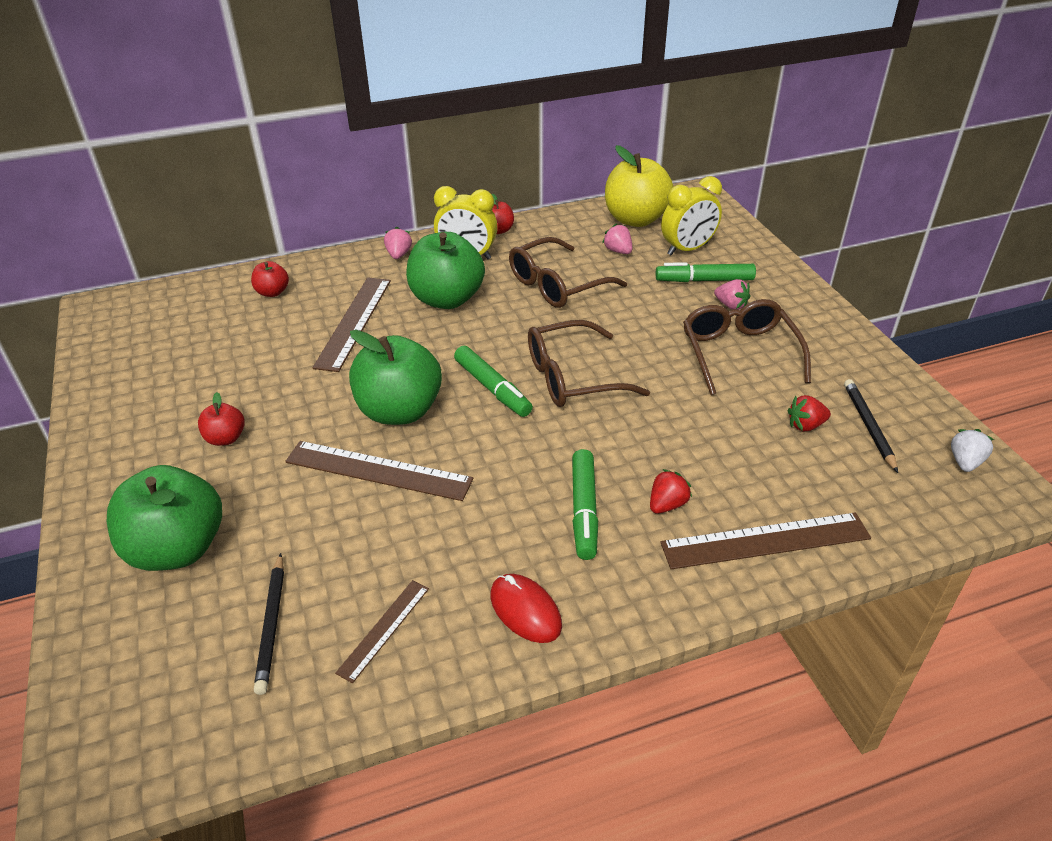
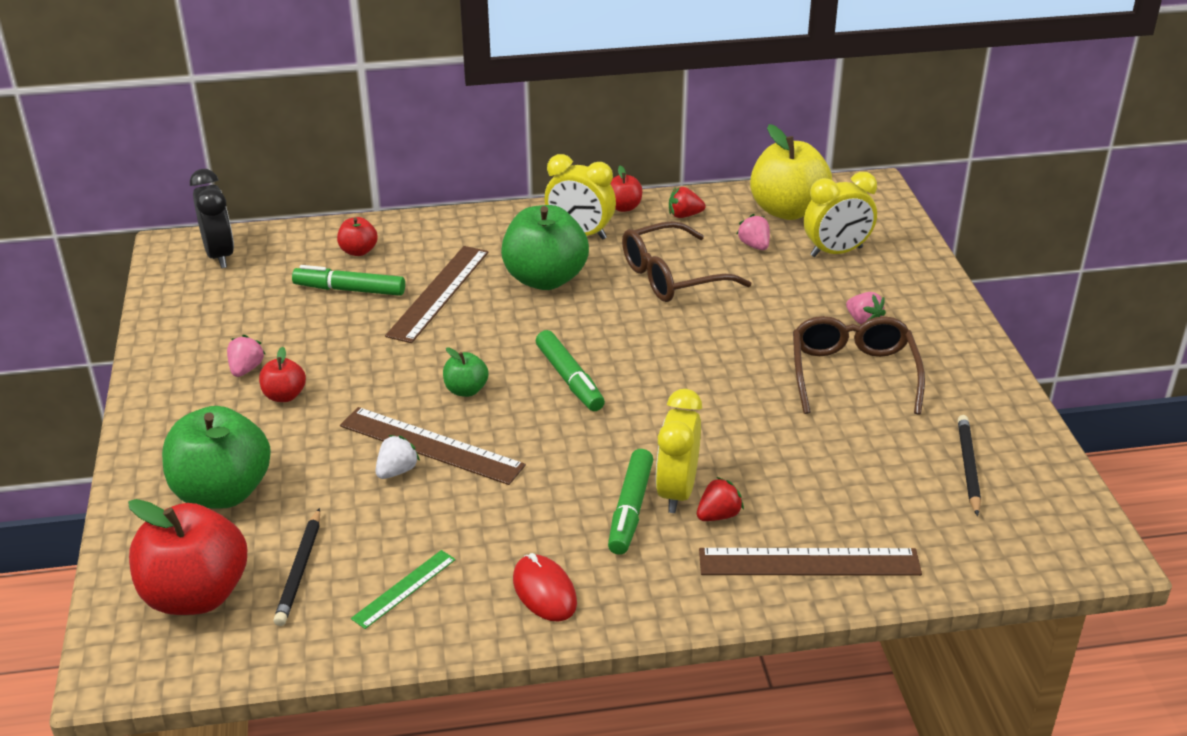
camera: 10 degrees right, 5 degrees down
(143, 310) = (220, 255): none -> black clock
(165, 671) = (196, 595): none -> red apple
(384, 629) = (404, 589): brown ruler -> green ruler
(398, 255) = (504, 224): pink strawberry -> pink strawberry (246, 369)
(399, 411) = (466, 390): green apple -> green apple, size x0.48
(572, 377) = (659, 378): brown glasses -> none
(621, 486) = (677, 492): none -> yellow clock
(704, 280) = (843, 289): green marker -> green marker (349, 290)
(805, 425) = (898, 457): red strawberry -> red strawberry (684, 215)
(965, 462) = (1060, 515): white strawberry -> white strawberry (397, 471)

